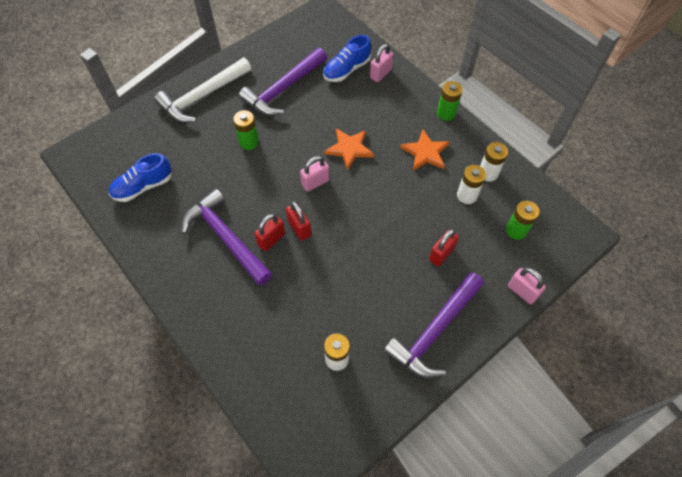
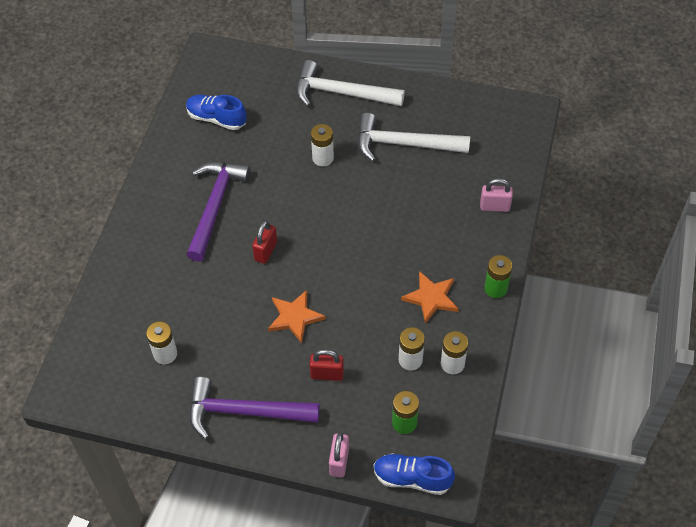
camera: 55 degrees right, 5 degrees down
(249, 142) = (323, 158): green battery -> white battery
(271, 239) = (238, 238): red padlock -> none
(284, 89) = (404, 144): purple hammer -> white hammer
(315, 182) = (322, 233): pink padlock -> none
(347, 70) = (474, 177): blue shoe -> blue shoe (412, 478)
(349, 149) = (381, 236): orange star -> orange star (295, 317)

